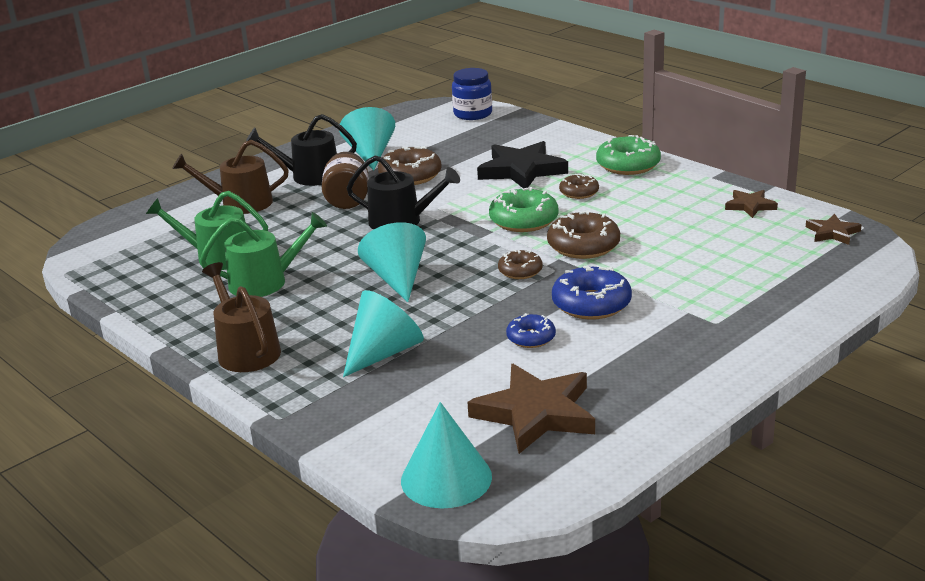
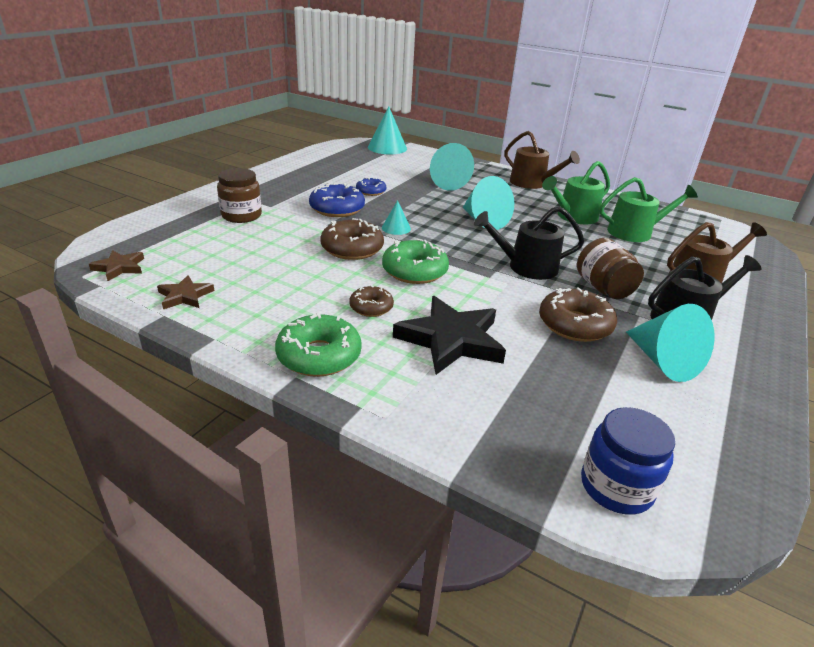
camera: 160 degrees right, 5 degrees up
(520, 271) = (396, 228): brown donut -> turquoise cone
(535, 413) = (356, 164): brown star -> none
(724, 296) = (241, 216): none -> brown jar

